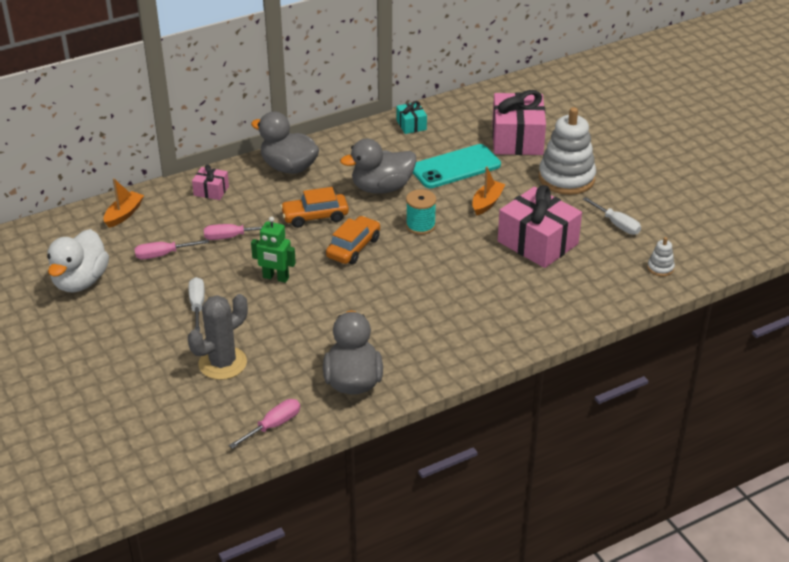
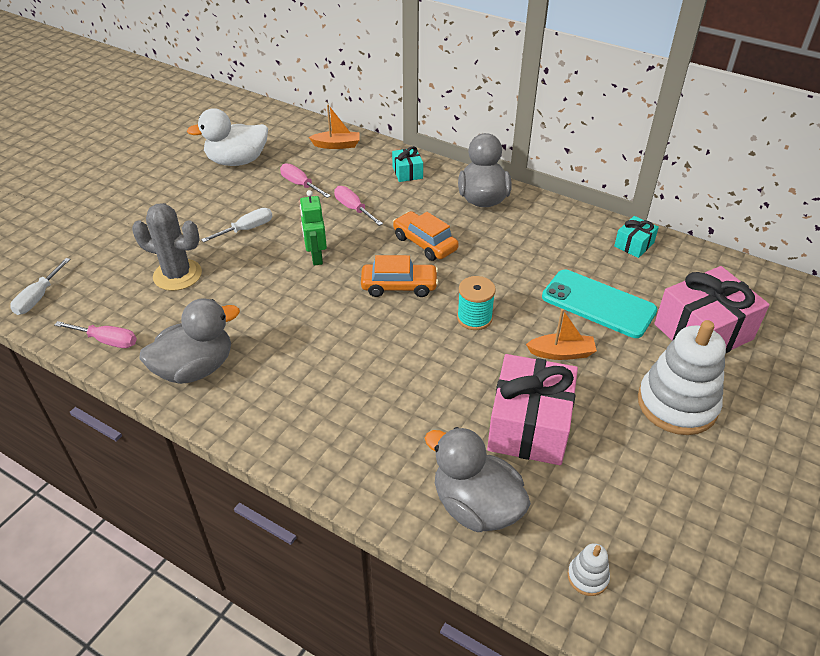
camera: 60 degrees right, 5 degrees up
(211, 191) = (407, 172): pink gift -> turquoise gift
(382, 188) = (509, 267): grey duck -> grey duck (476, 506)
(617, 224) = (635, 491): white screwdriver -> white screwdriver (38, 297)

